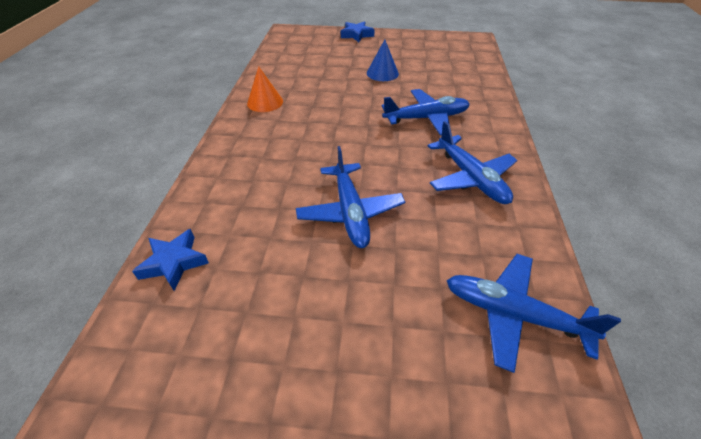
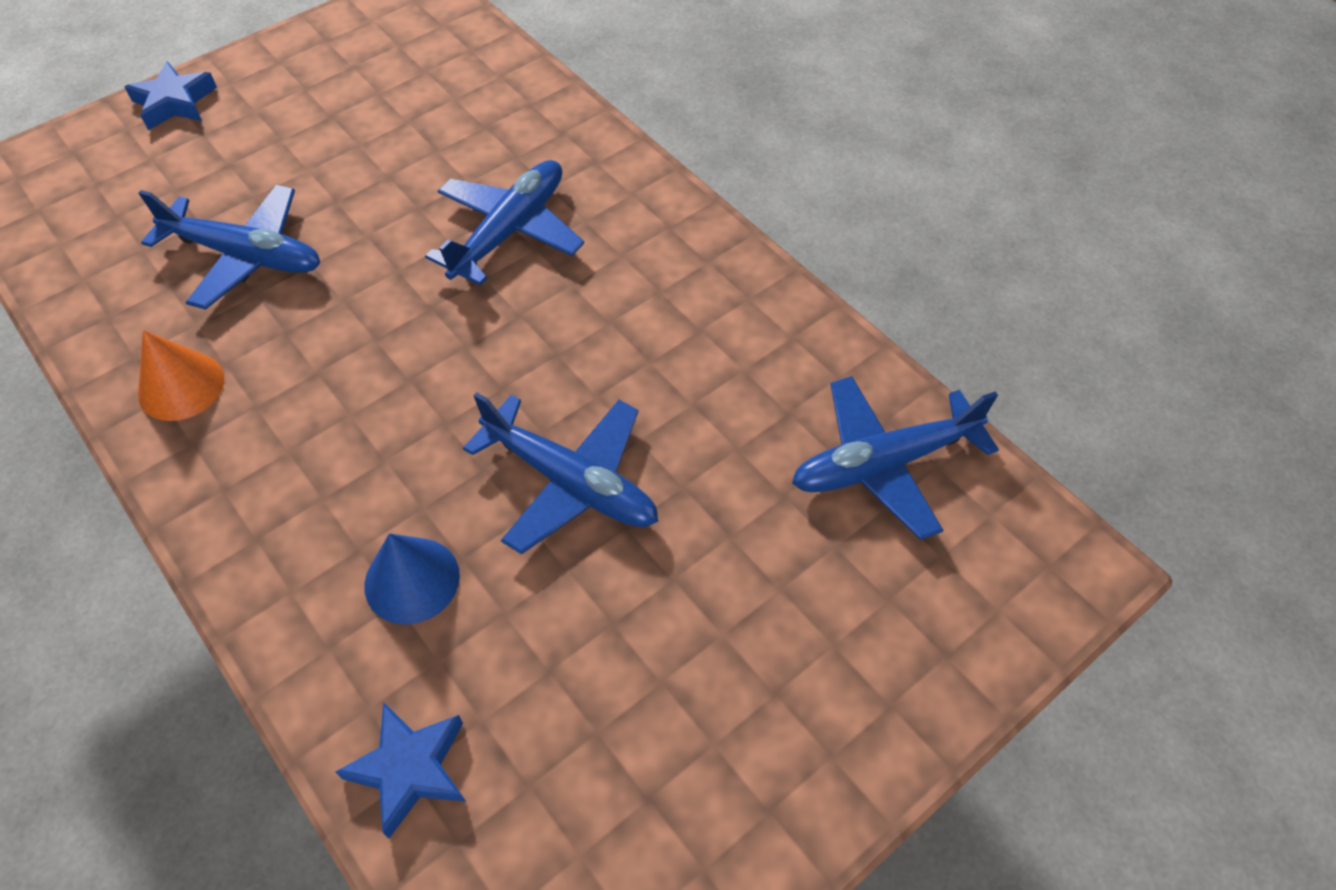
camera: 45 degrees left, 10 degrees up
(382, 73) = (334, 175): blue cone -> blue cone (412, 580)
(470, 178) = (673, 301): blue plane -> blue plane (245, 256)

